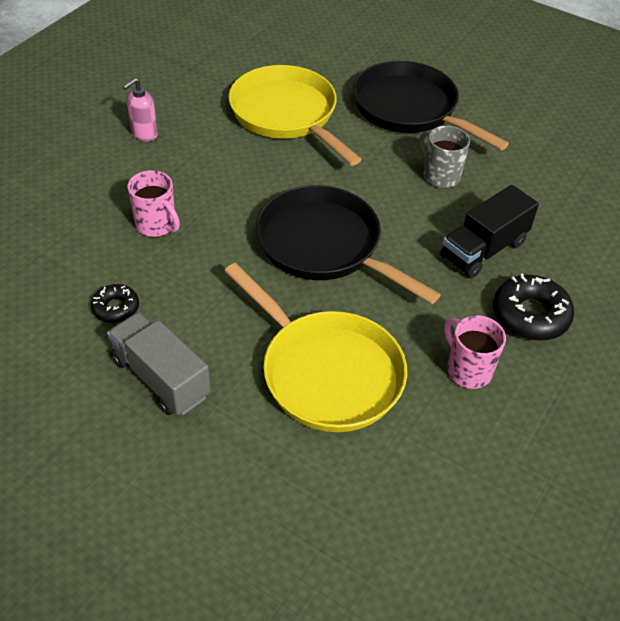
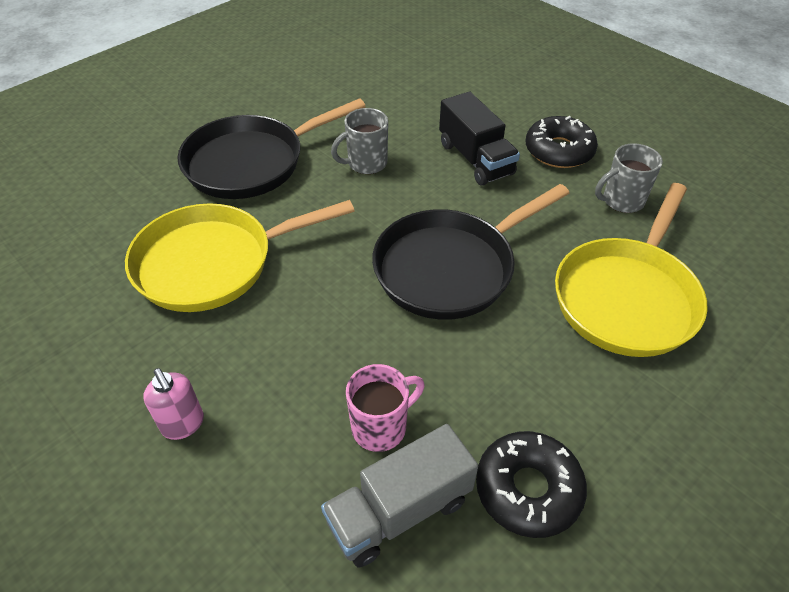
camera: 75 degrees left, 0 degrees up
(116, 308) = (528, 489): black donut -> black donut, size x1.70
(161, 378) = (642, 447): grey truck -> grey truck (399, 510)
(326, 372) = (627, 297): yellow pan -> yellow pan turned 150 degrees clockwise
(468, 370) = (621, 201): pink mug -> grey mug

